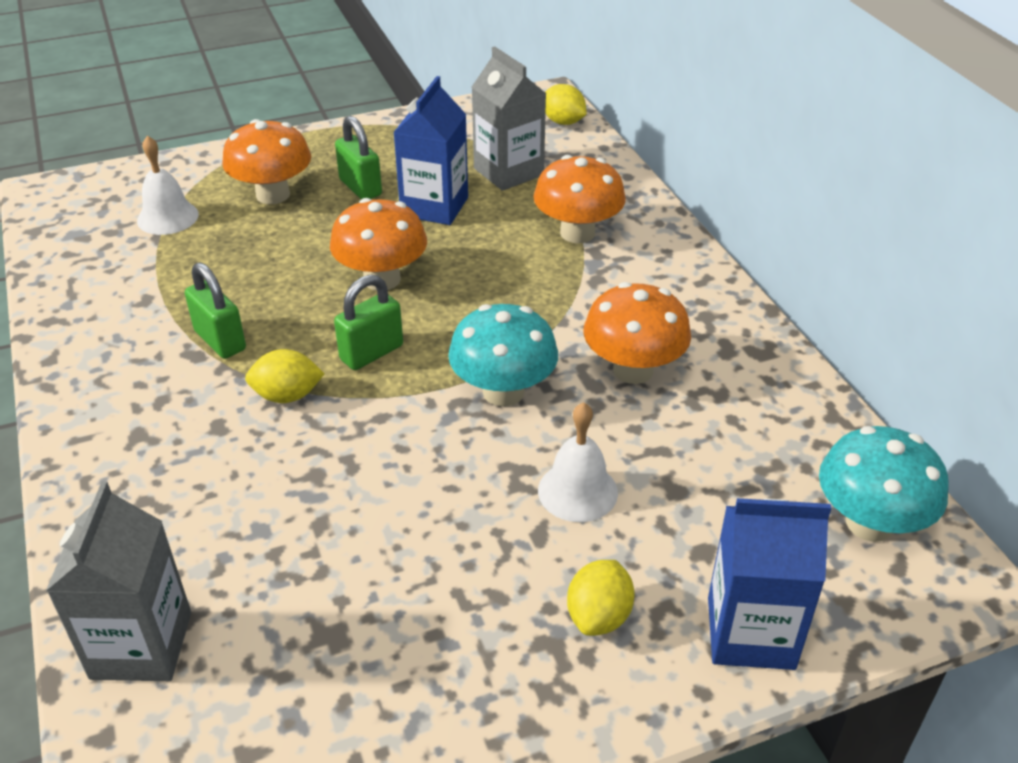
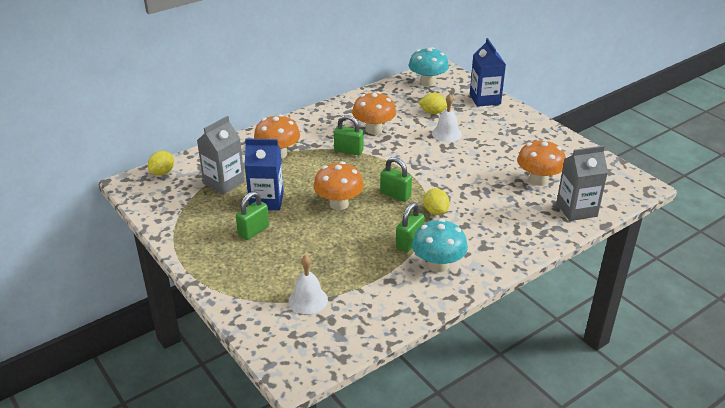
camera: 105 degrees left, 5 degrees down
(273, 195) = (270, 263): orange mushroom -> orange mushroom (538, 180)
(503, 392) = (403, 157): turquoise mushroom -> turquoise mushroom (438, 265)
(556, 319) = (348, 151): none -> green padlock
(599, 616) = (497, 124): yellow lemon -> yellow lemon (433, 112)

